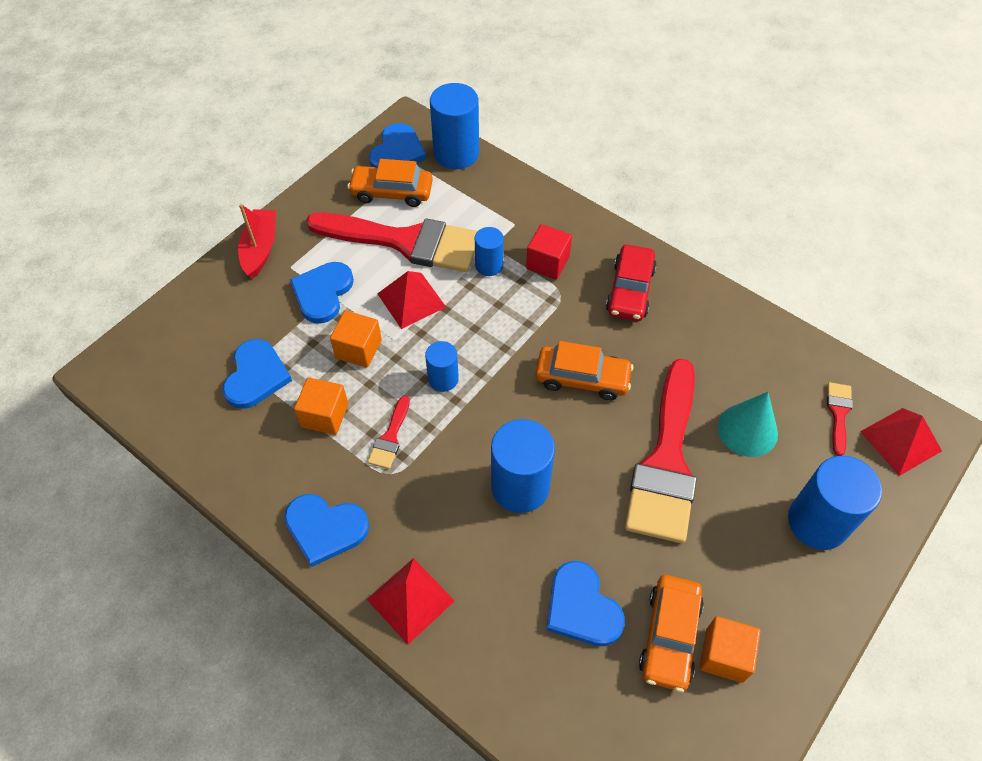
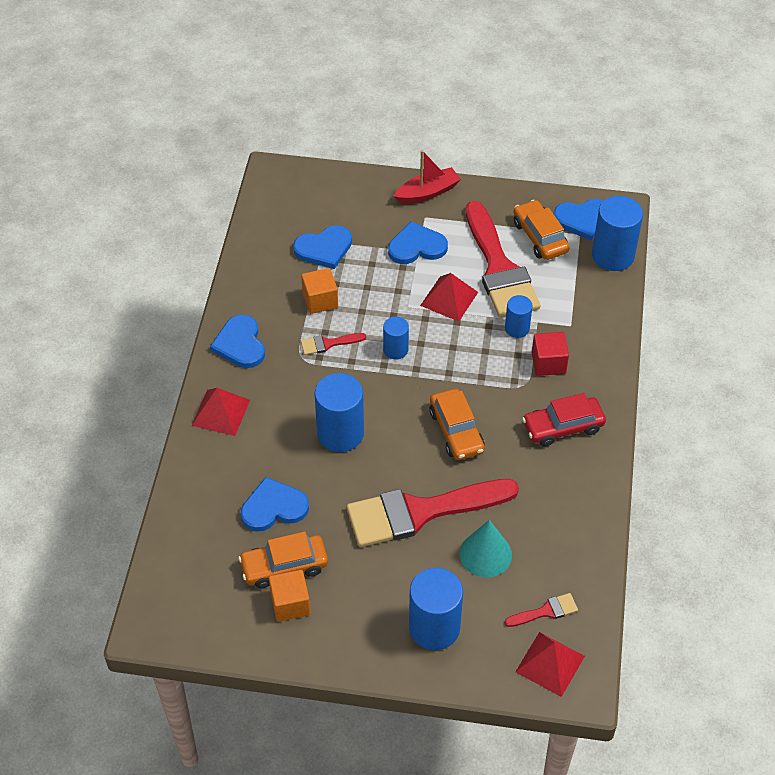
camera: 60 degrees right, 5 degrees down
(358, 349) = (385, 291): orange cube -> none
(582, 607) = (274, 507): blue heart -> blue heart turned 45 degrees clockwise

